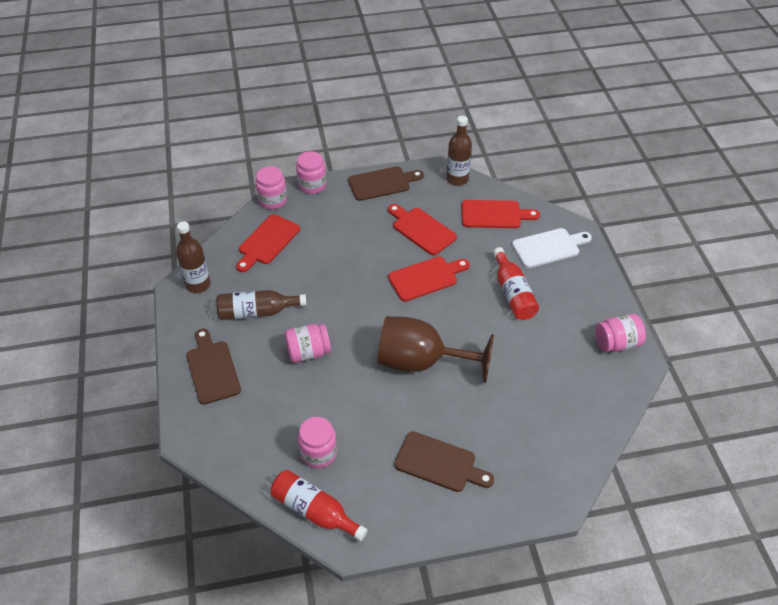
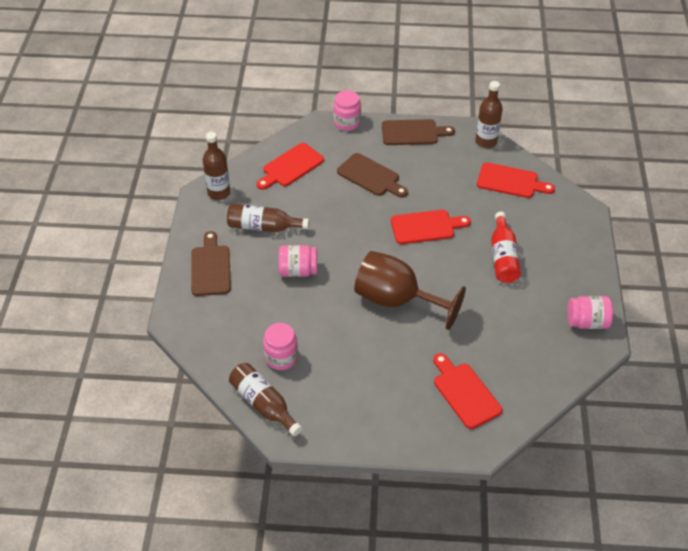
camera: 15 degrees right, 0 degrees up
(272, 200) = (307, 130): pink jar -> none
(315, 511) = (263, 404): red bottle -> brown bottle
(421, 229) = (436, 182): red cutting board -> red cutting board (465, 392)
(439, 463) = (384, 390): brown cutting board -> brown cutting board (370, 176)
(549, 247) = (553, 222): white cutting board -> none

